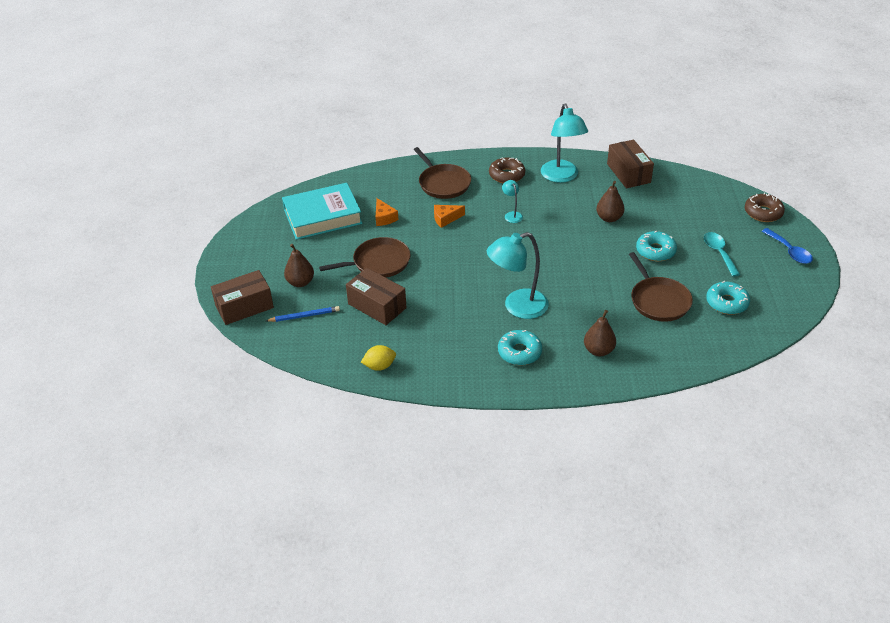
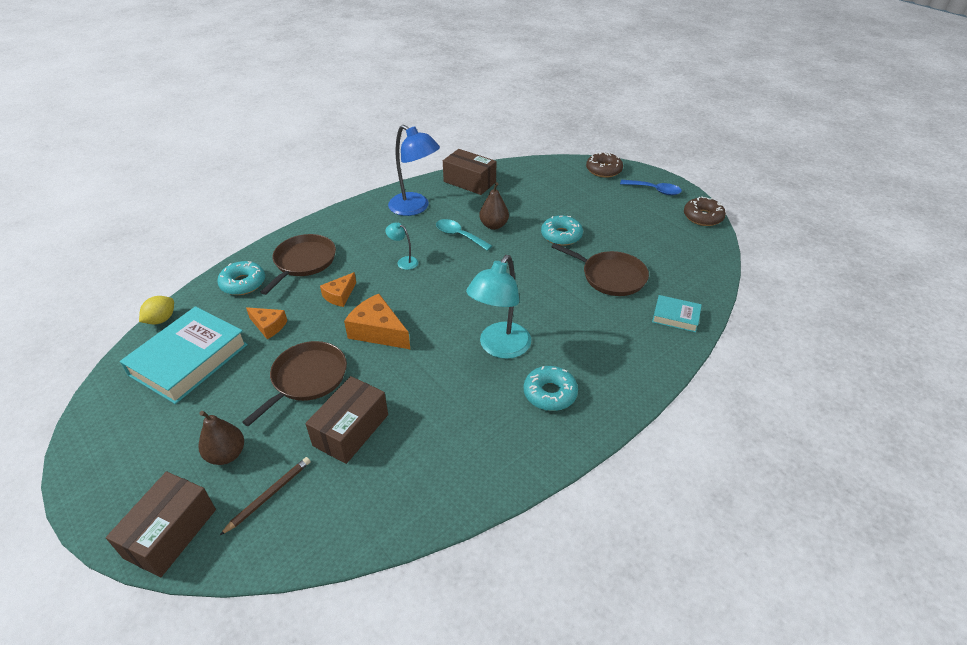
camera: 40 degrees left, 0 degrees up
(304, 316) = (269, 495): blue pencil -> brown pencil
(377, 306) = (351, 430): brown box -> brown box turned 60 degrees counterclockwise
(379, 366) = (422, 502): yellow lemon -> yellow lemon (161, 320)
(443, 183) = (303, 262): brown pan -> brown pan turned 90 degrees counterclockwise
(448, 255) = (378, 331): none -> orange cheese
(506, 175) = (362, 227): brown donut -> brown donut (703, 217)
(561, 177) = (415, 208): turquoise lamp -> blue lamp
(598, 350) = (615, 349): brown pear -> none
(675, 354) = (675, 316): none -> turquoise book
(719, 253) = (609, 214): turquoise spoon -> turquoise spoon (459, 235)
(727, 303) = (661, 251): turquoise donut -> turquoise donut (243, 283)

